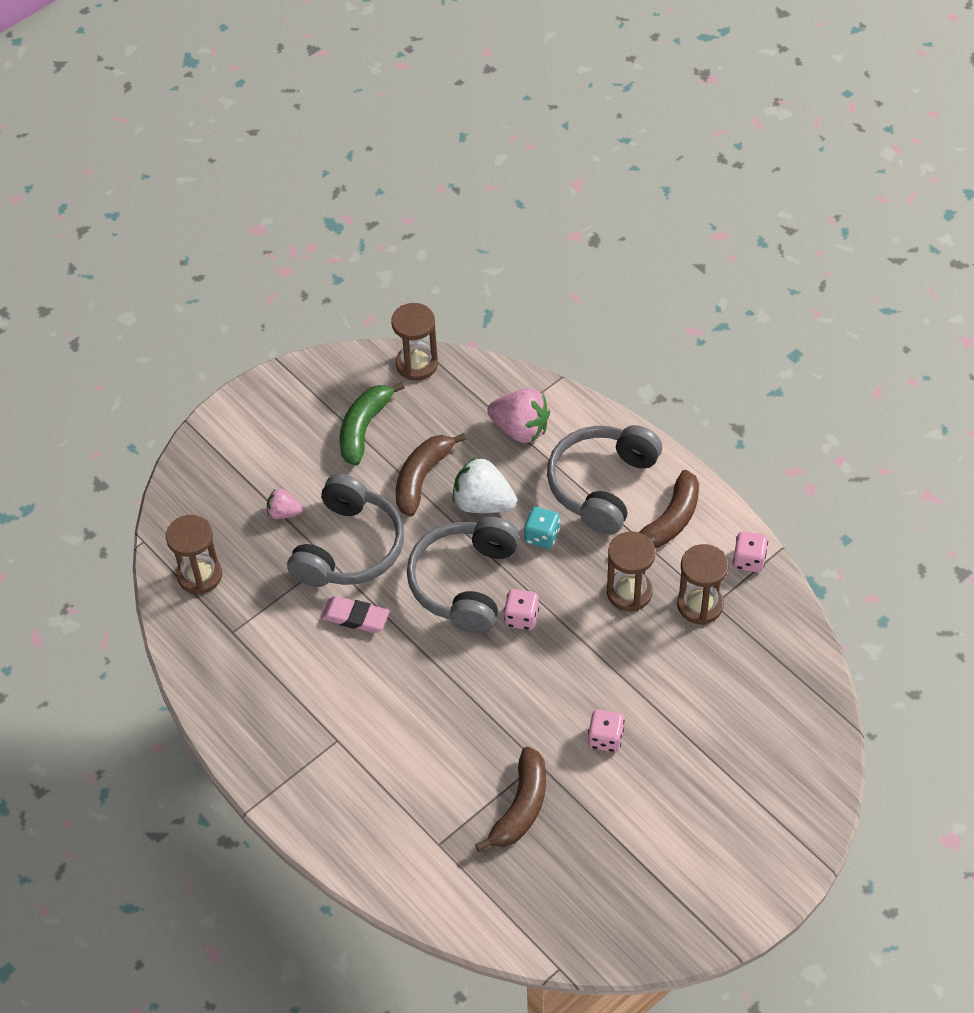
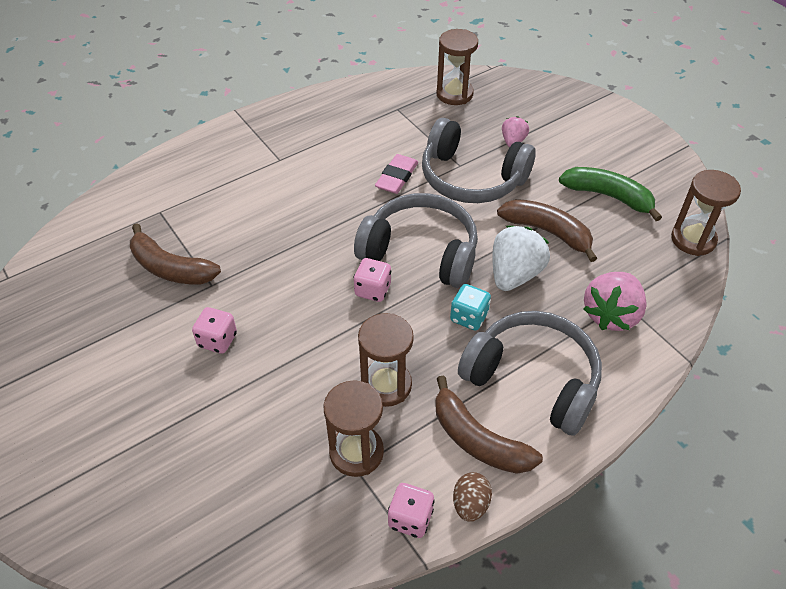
camera: 95 degrees right, 5 degrees down
(728, 522) = (470, 504): none -> brown egg

